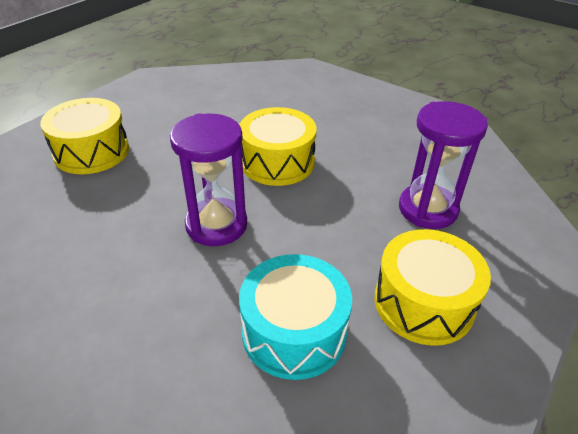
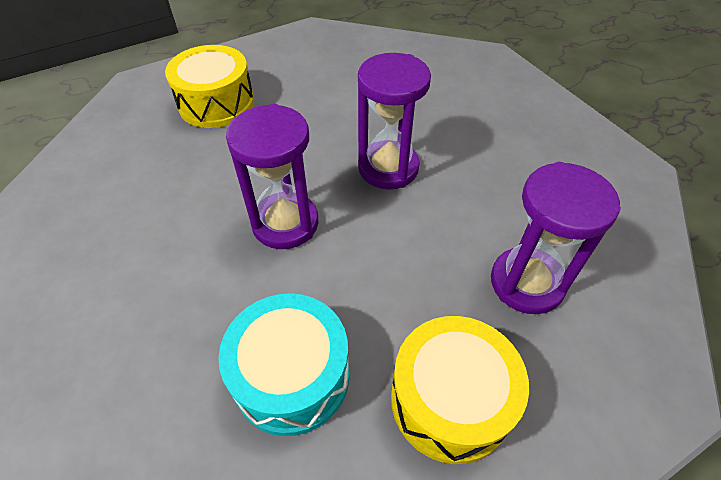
camera: 25 degrees right, 10 degrees up
(277, 162) = (388, 168): yellow drum -> purple hourglass

